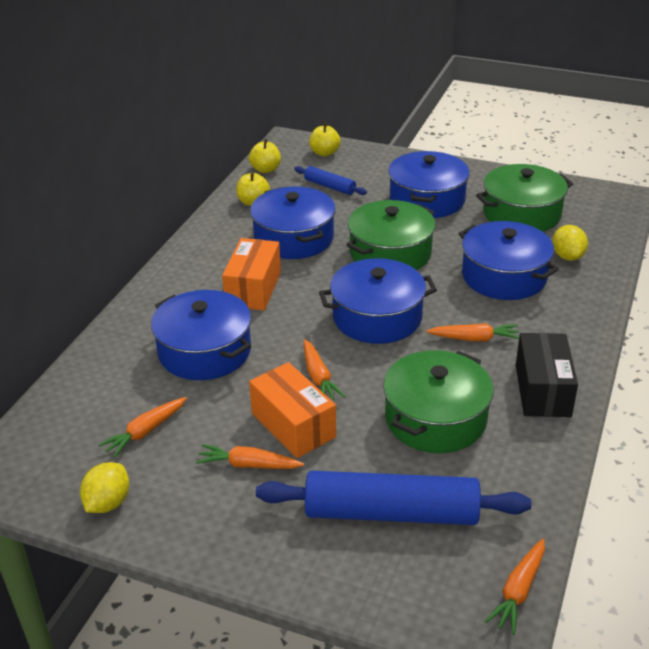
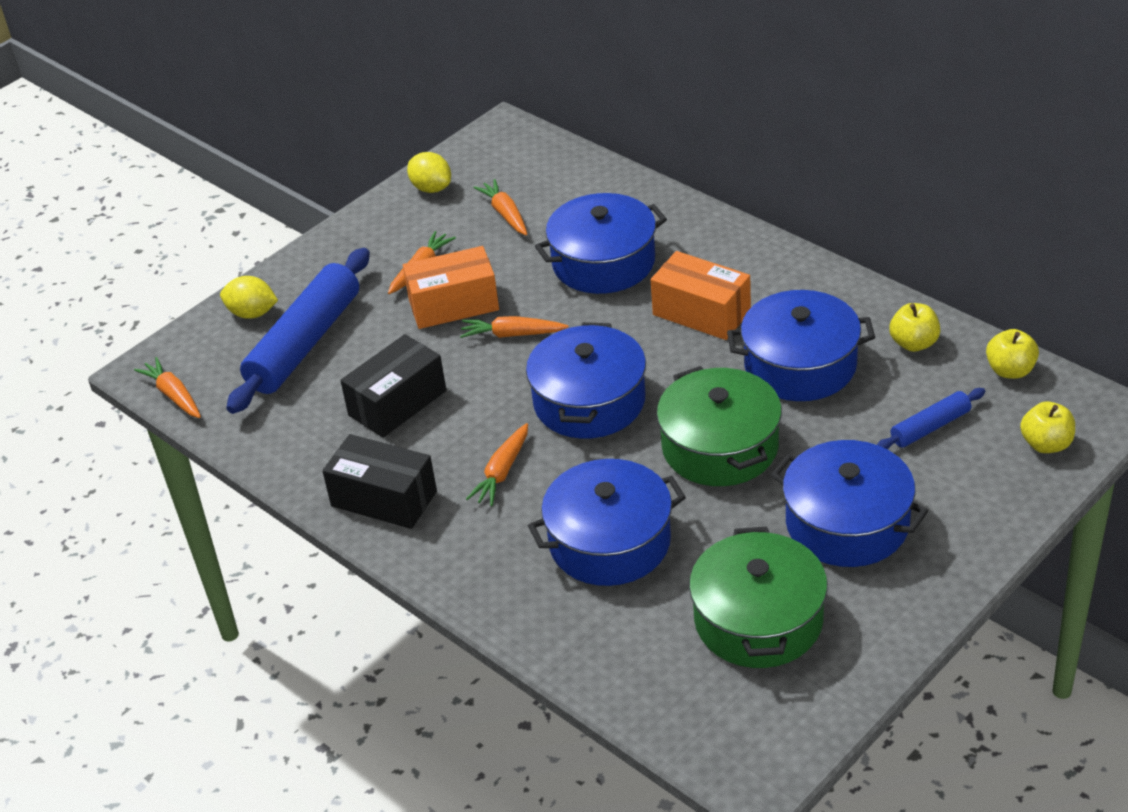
camera: 115 degrees right, 5 degrees up
(435, 419) = (397, 403): green pot -> black box
(567, 256) = (621, 627): yellow lemon -> yellow lemon (252, 313)

